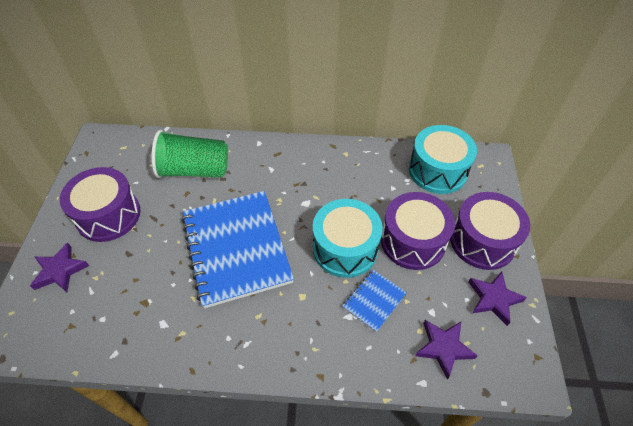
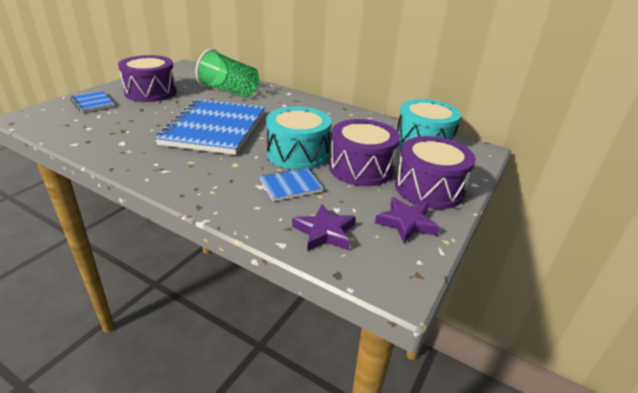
camera: 25 degrees right, 20 degrees down
(60, 271) = (92, 103): purple star -> blue notebook

